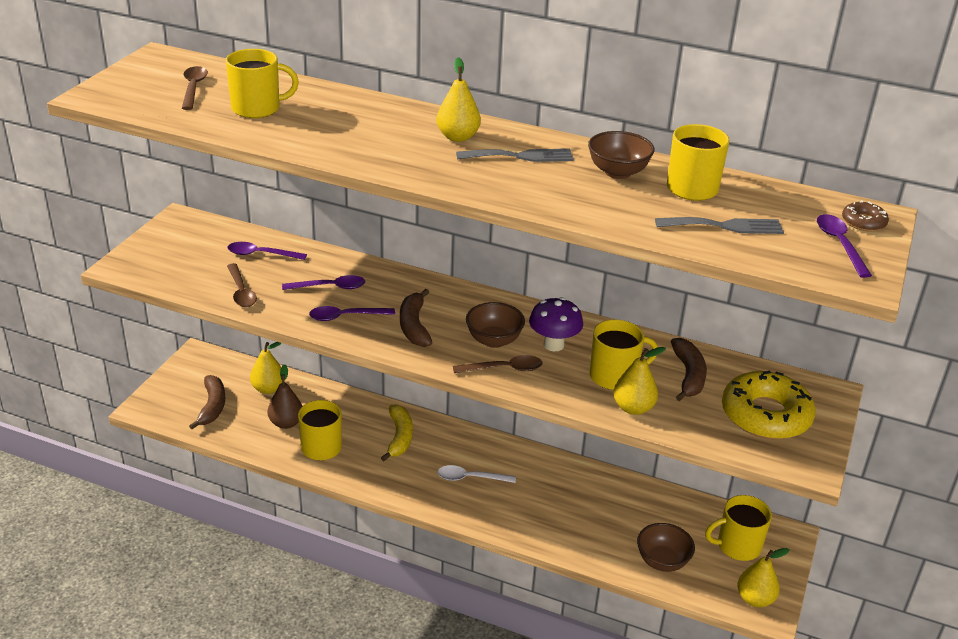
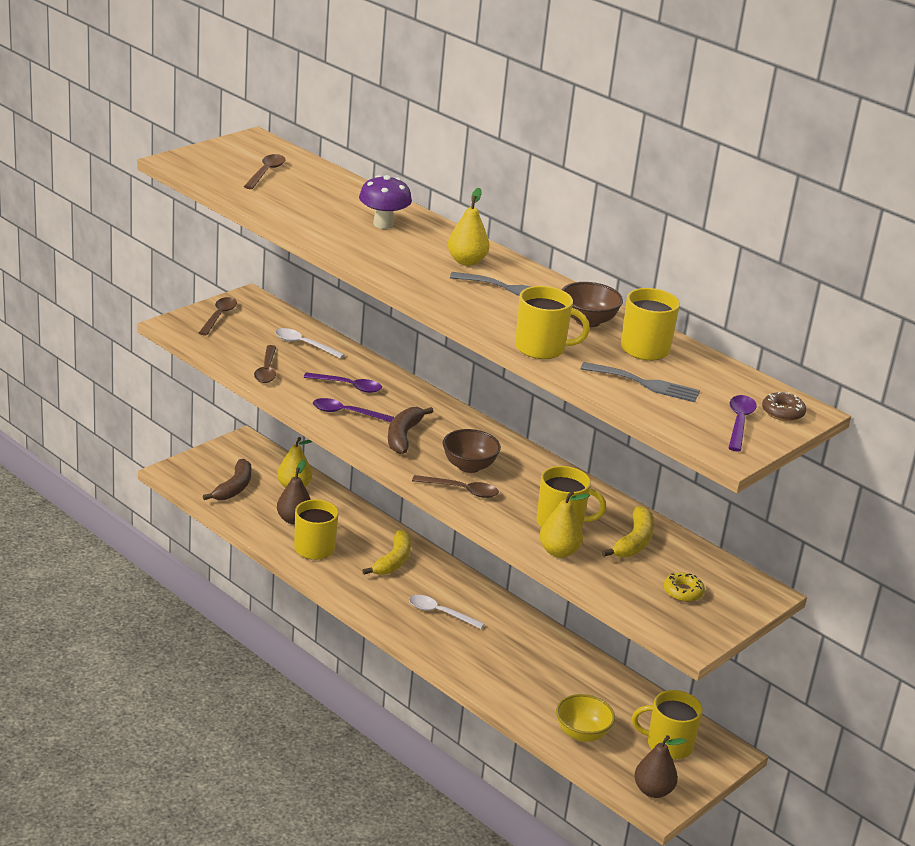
camera: 20 degrees right, 5 degrees down
(161, 246) = (219, 316): none -> brown spoon
(257, 108) = (308, 200): yellow mug -> yellow mug (541, 348)
(261, 254) = (304, 344): purple spoon -> white spoon
(553, 345) = (523, 484): purple mushroom -> purple mushroom (383, 224)
(662, 561) = (582, 733): brown bowl -> yellow bowl
(688, 375) = (634, 542): brown banana -> yellow banana
(755, 599) = (653, 790): yellow pear -> brown pear
(765, 415) = (683, 592): yellow donut -> yellow donut, size x0.45

